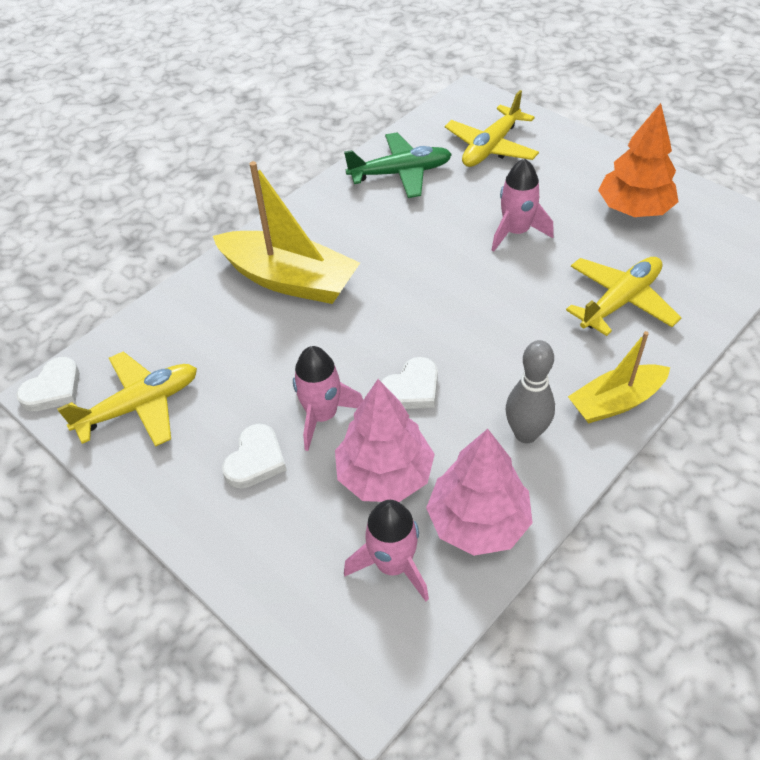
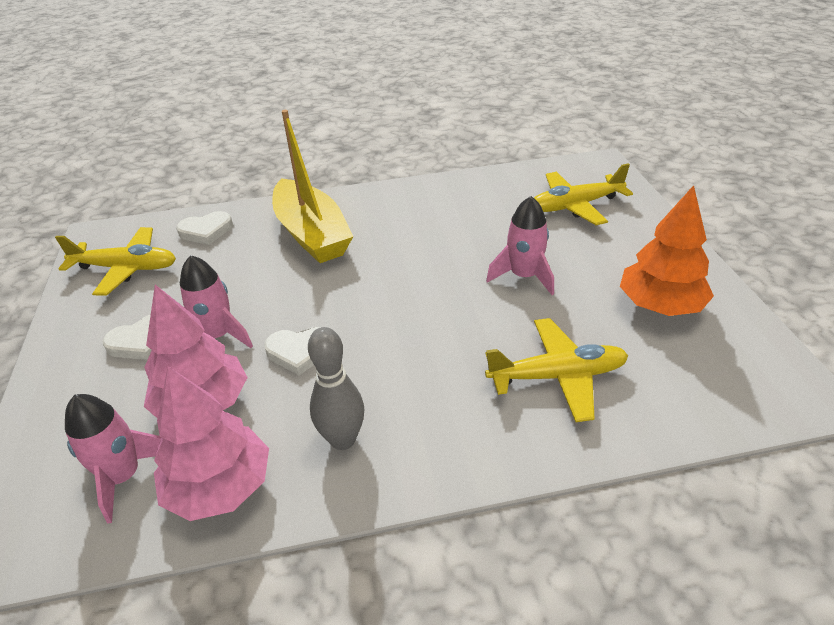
camera: 35 degrees right, 10 degrees down
(53, 389) = (99, 234): white heart -> white heart (206, 231)
(400, 173) = (478, 196): green plane -> none
(615, 402) = (452, 461): yellow boat -> none

